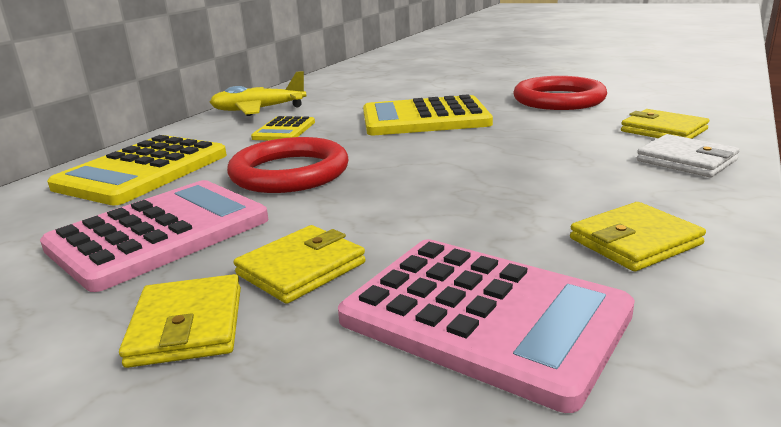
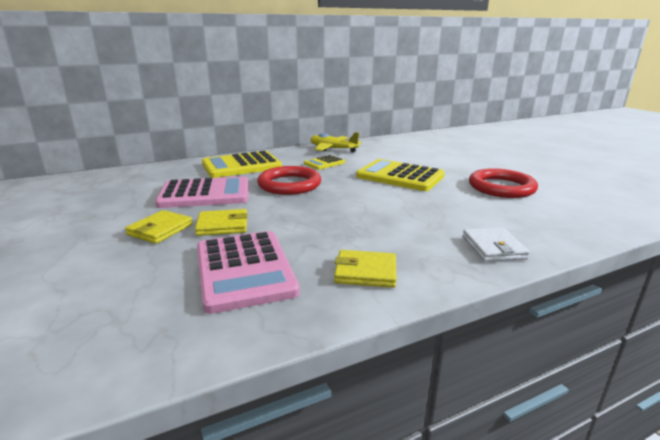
camera: 35 degrees right, 0 degrees up
(663, 130) = (524, 226): yellow wallet -> none

